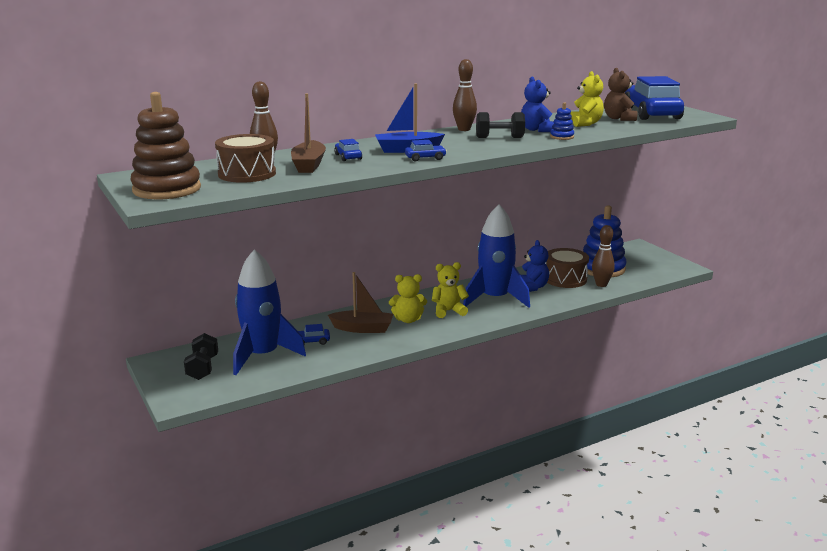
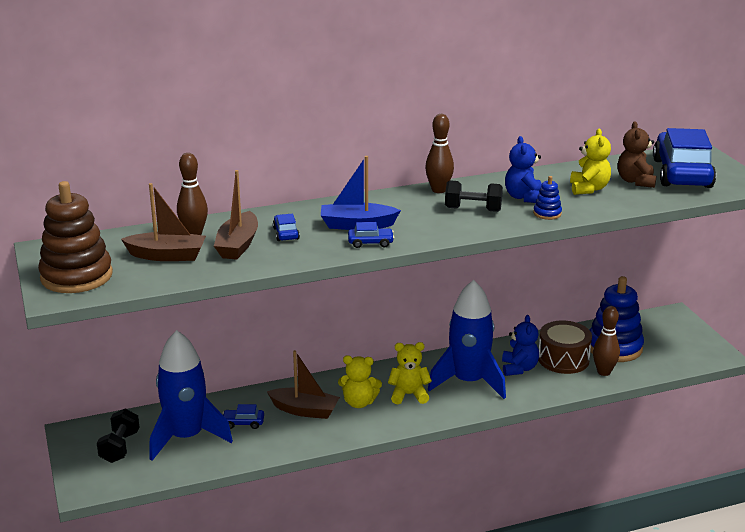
camera: 10 degrees right, 5 degrees up
(247, 174) = (167, 255): brown drum -> brown boat

